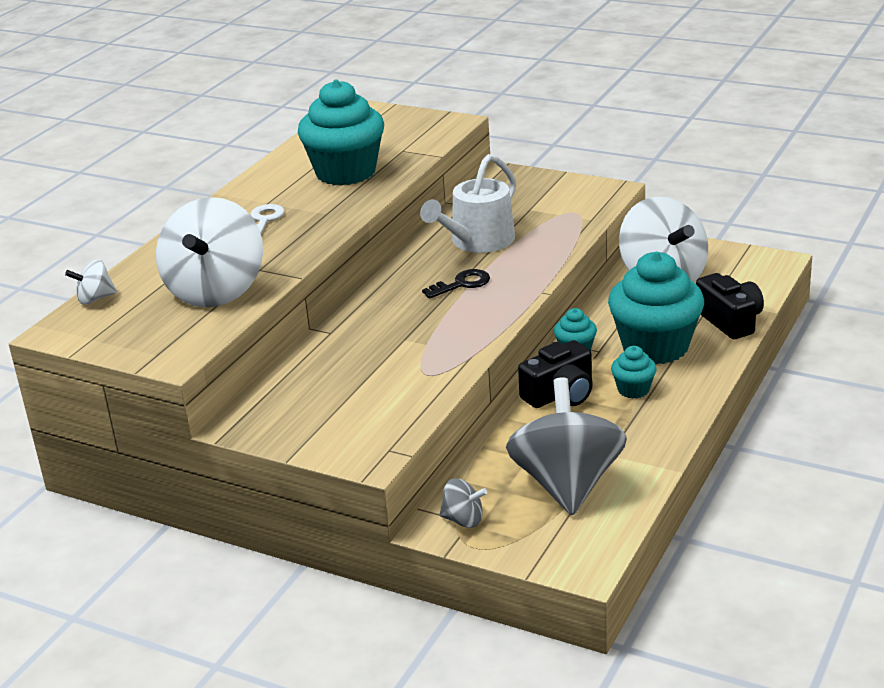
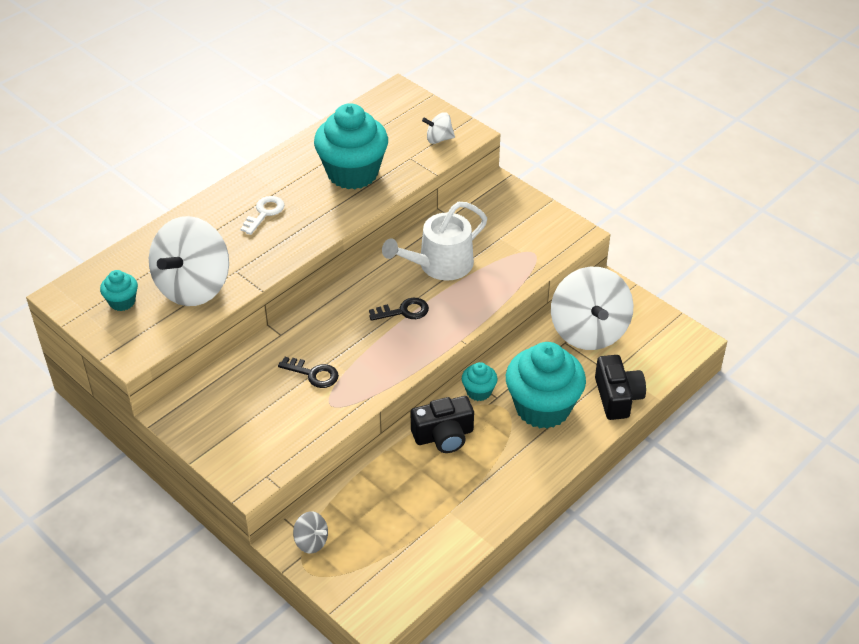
camera: 15 degrees right, 15 degrees up
(95, 299) = (104, 267): white spinning top -> white spinning top (439, 139)
(390, 354) = (313, 374): none -> black key
(567, 484) = (403, 532): grey spinning top -> none
(633, 390) = (502, 449): turquoise cupcake -> turquoise cupcake (122, 302)

